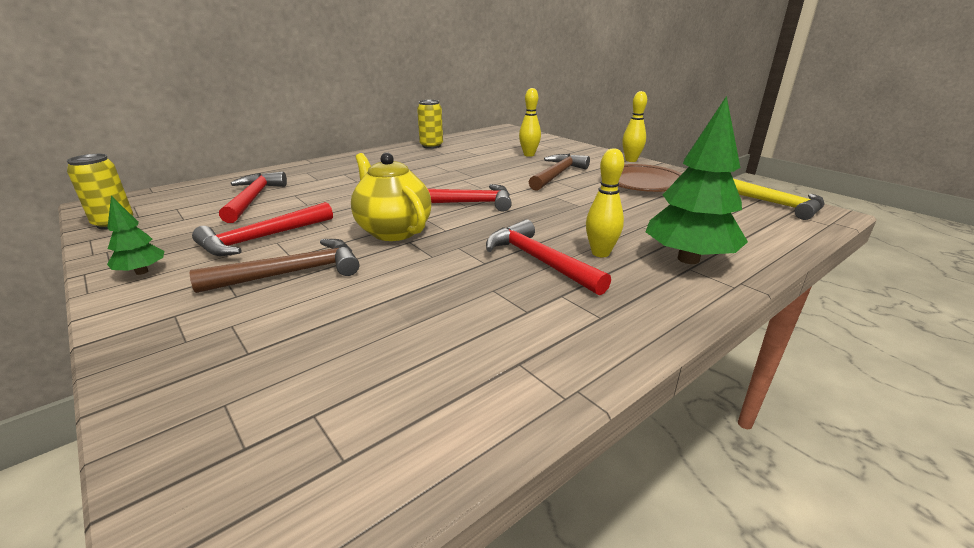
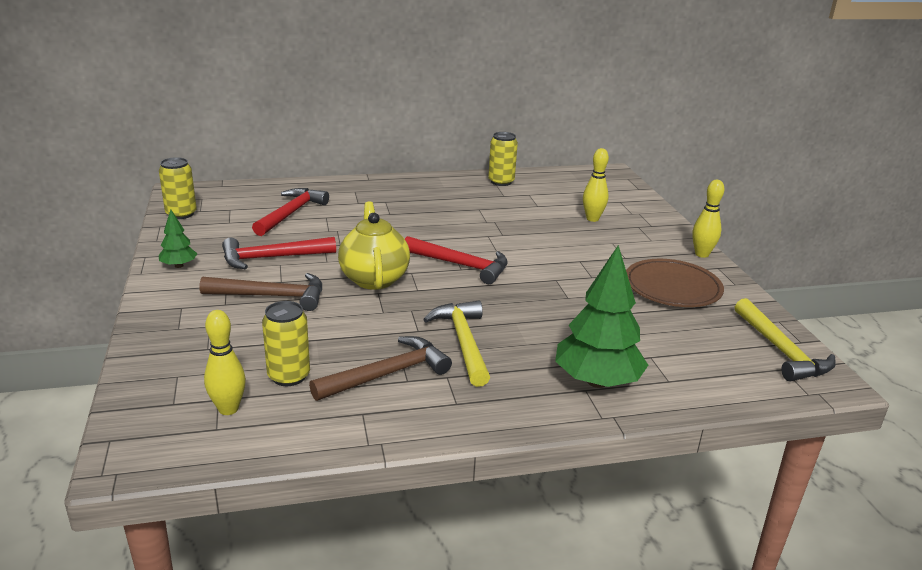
camera: 25 degrees right, 0 degrees up
(388, 351) = (289, 376): none -> yellow can
(539, 261) = (463, 342): red hammer -> yellow hammer
(557, 174) = (591, 253): brown hammer -> brown hammer (387, 374)
(600, 253) = (524, 351): yellow bowling pin -> yellow bowling pin (228, 409)

